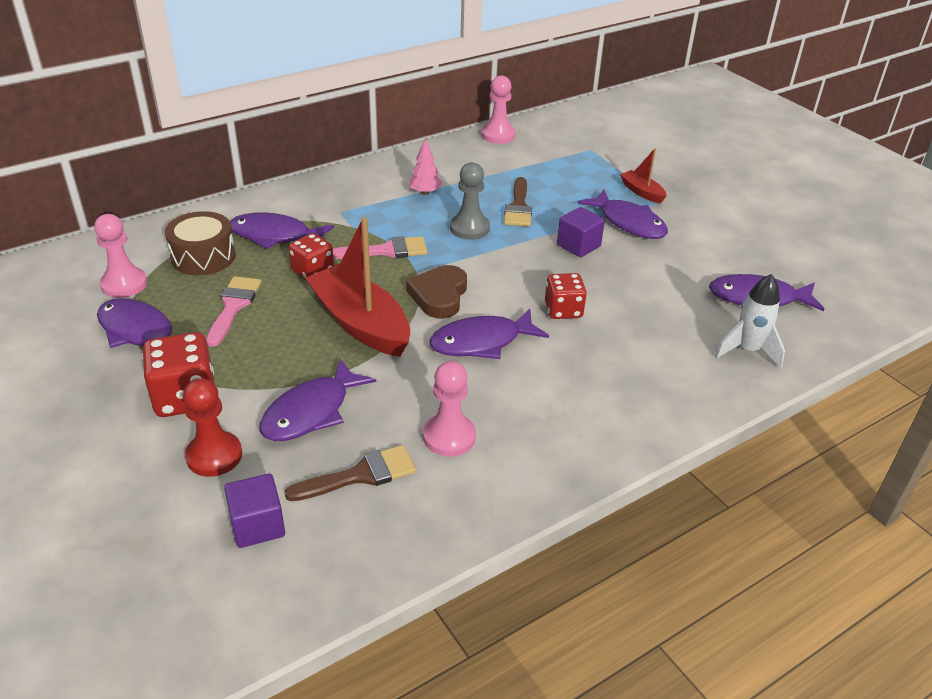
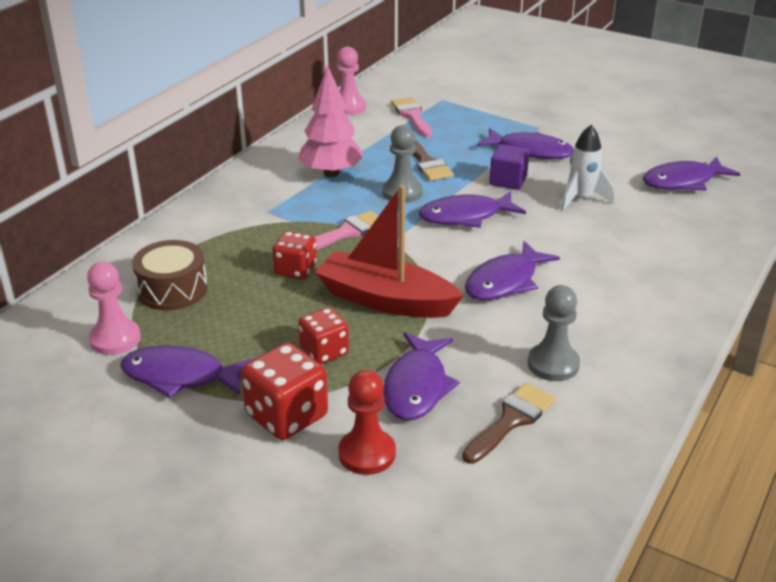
camera: 25 degrees left, 5 degrees down
(233, 306) = (250, 323): pink brush -> pink brush (412, 116)
(257, 525) = (465, 493): purple cube -> none
(275, 236) = (226, 250): purple fish -> purple fish (465, 216)
(425, 192) = (331, 173): pink tree -> pink tree, size x1.86
(439, 295) = (431, 256): brown heart -> none
(449, 437) = (553, 364): pink pawn -> grey pawn
(563, 310) = (546, 235): red dice -> red dice (324, 351)
(642, 192) = (517, 124): red boat -> none
(747, 350) = (711, 222): white rocket -> white rocket (581, 198)

